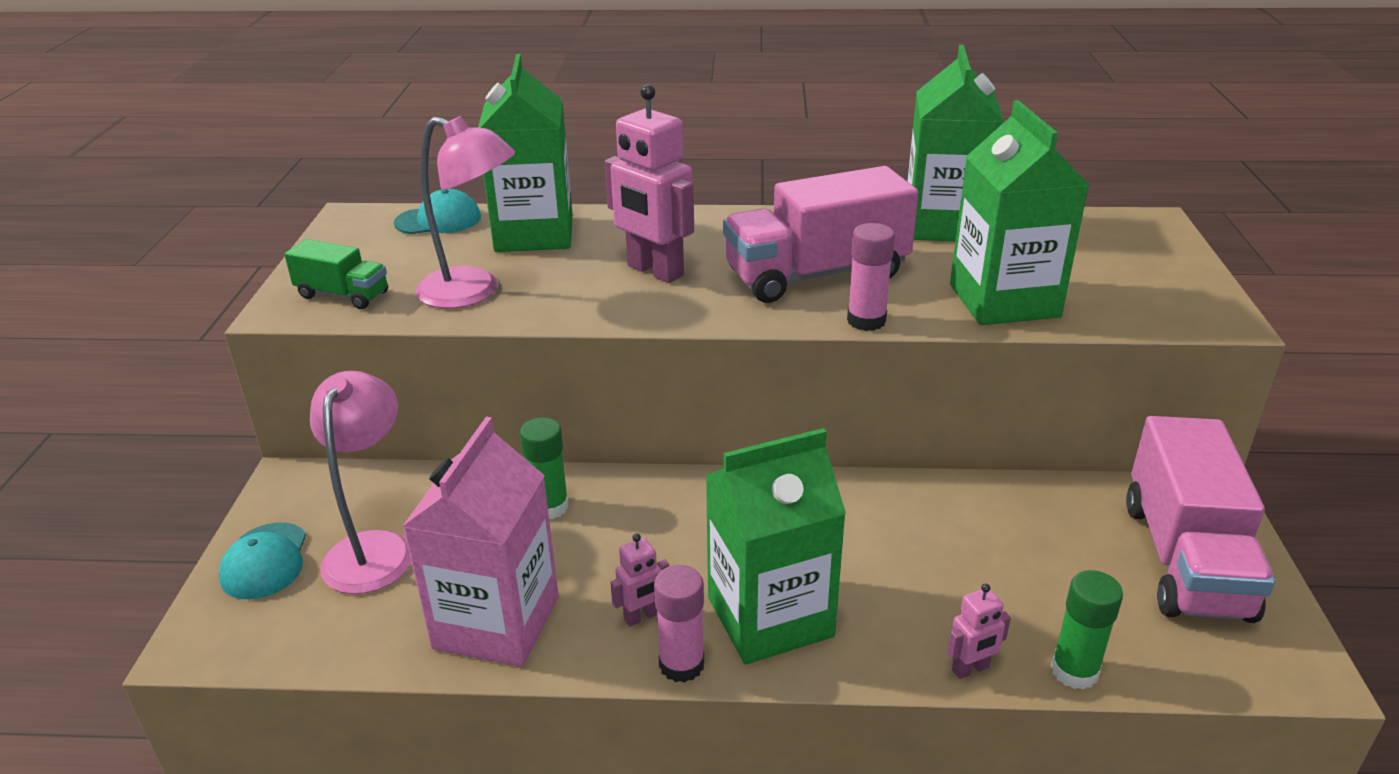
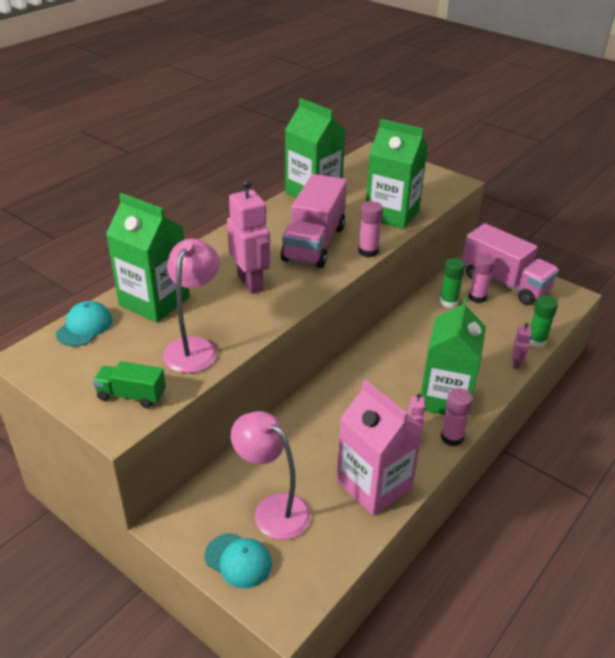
camera: 55 degrees left, 5 degrees up
(343, 295) = (131, 395): green truck -> green truck turned 135 degrees counterclockwise
(473, 292) = (194, 347): pink lamp -> pink lamp turned 45 degrees counterclockwise
(549, 507) = (306, 430): green glue stick -> green glue stick (448, 302)
(654, 271) = (250, 283): pink robot -> pink robot turned 105 degrees counterclockwise
(1088, 542) = (477, 297): none -> pink glue stick

